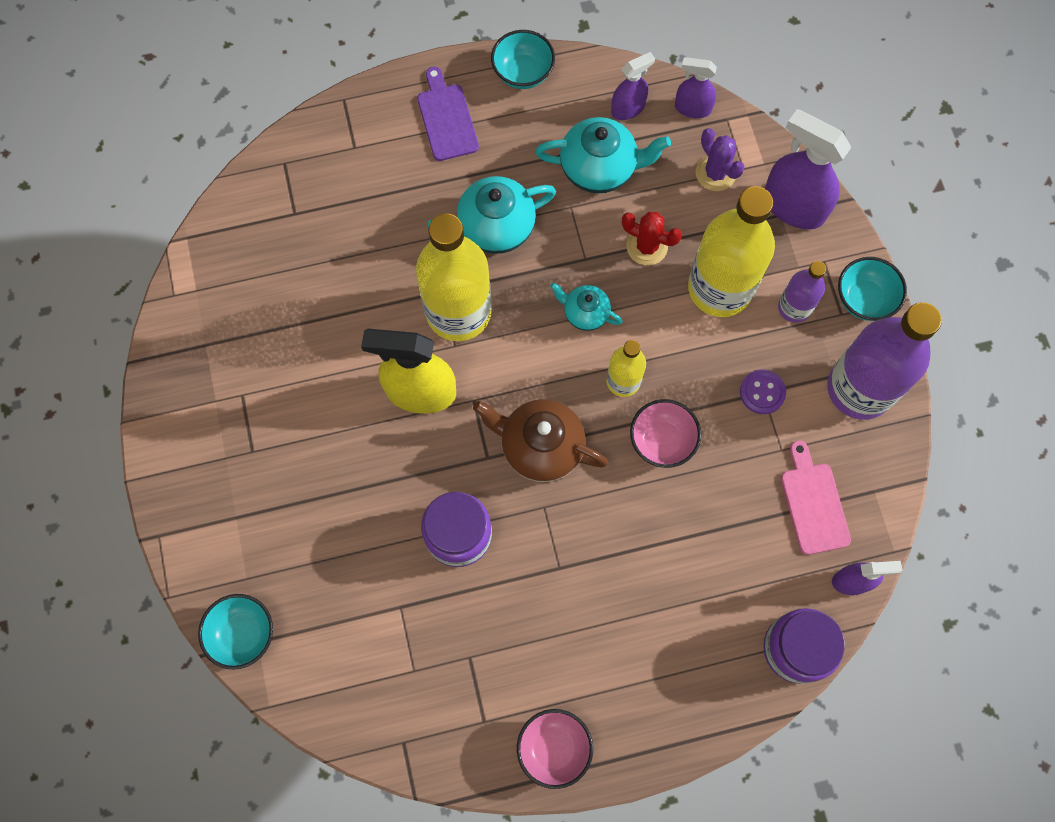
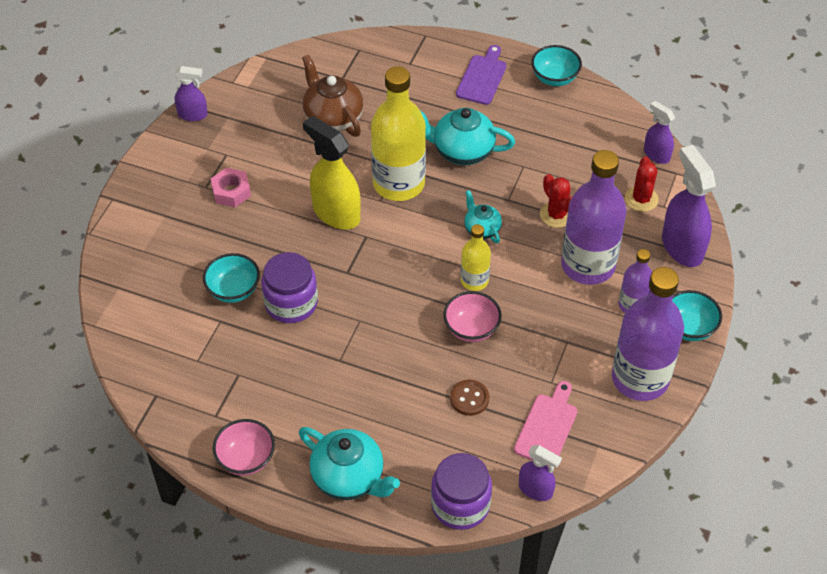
camera: 35 degrees right, 20 degrees down
(243, 634) = (114, 278): turquoise bowl -> turquoise bowl (233, 290)
(286, 439) = (231, 192): none -> pink nut
(540, 447) = (387, 286): brown teapot -> brown teapot (333, 118)
(599, 168) = (561, 155): turquoise teapot -> turquoise teapot (349, 478)
(628, 108) = (610, 132): purple spray bottle -> purple spray bottle (193, 115)
(715, 173) = (641, 199): purple cactus -> red cactus
(718, 523) = (469, 398): none -> brown button
(720, 288) = (588, 265): yellow bottle -> purple bottle
(762, 392) = (566, 341): purple button -> none

